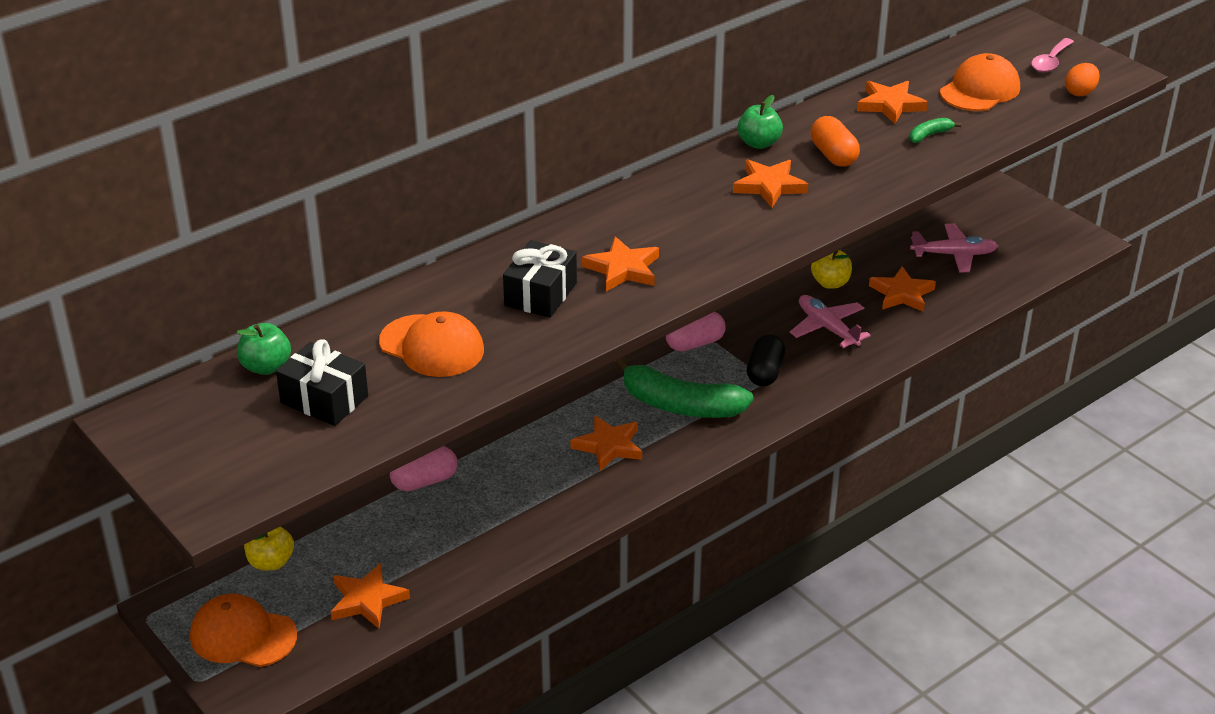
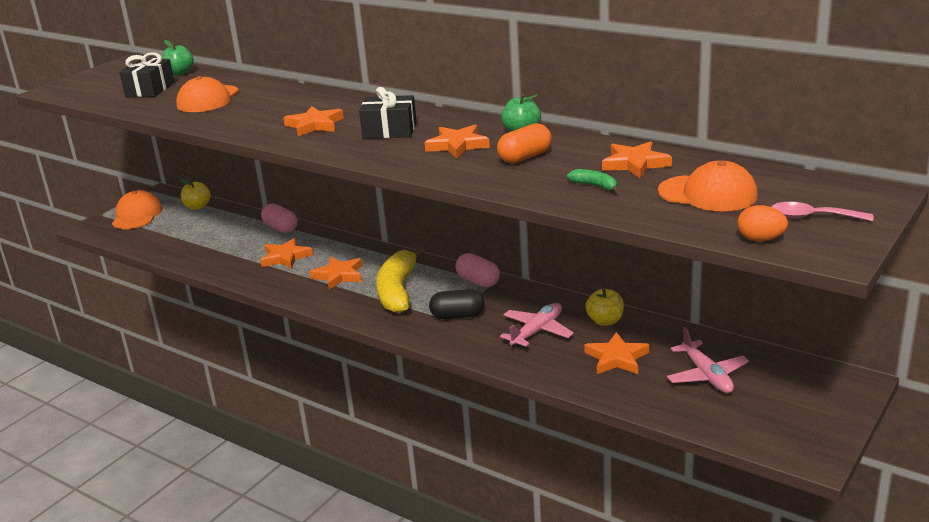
camera: 75 degrees right, 10 degrees down
(367, 600) = (169, 238): orange star -> orange star (285, 257)
(540, 294) = (274, 111): black gift -> black gift (389, 131)
(680, 405) = (398, 291): green banana -> yellow banana

